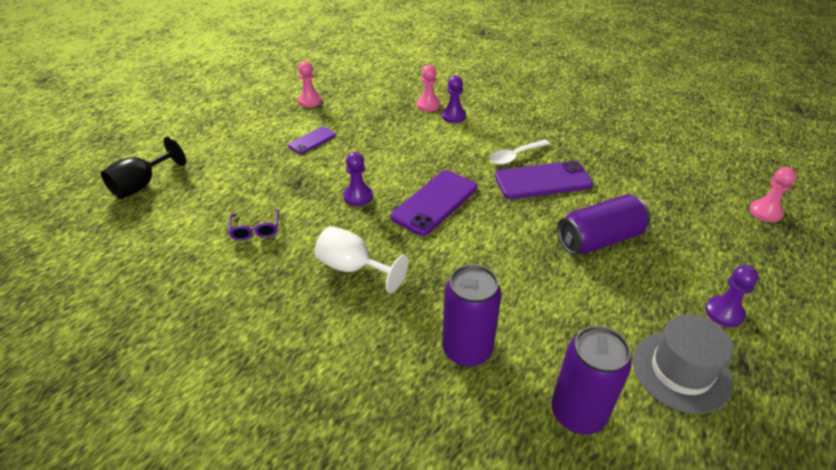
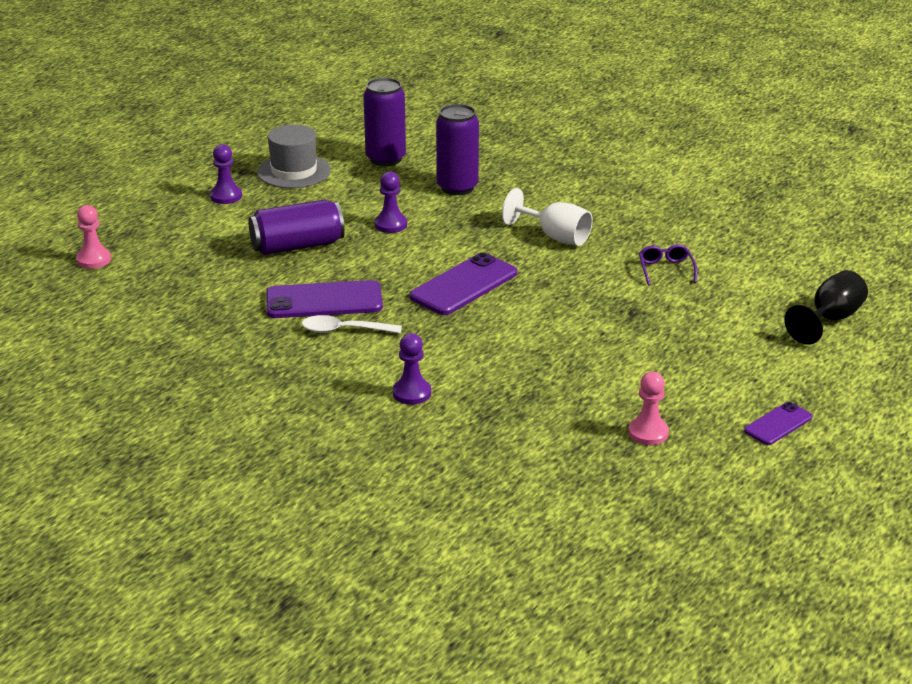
camera: 175 degrees left, 10 degrees down
(312, 140) = (627, 365): purple phone -> purple phone (778, 424)
(358, 196) = (555, 295): purple pawn -> purple pawn (391, 225)
(428, 105) = (448, 415): pink pawn -> none
(515, 156) = (344, 330): white spoon -> white spoon turned 150 degrees counterclockwise

